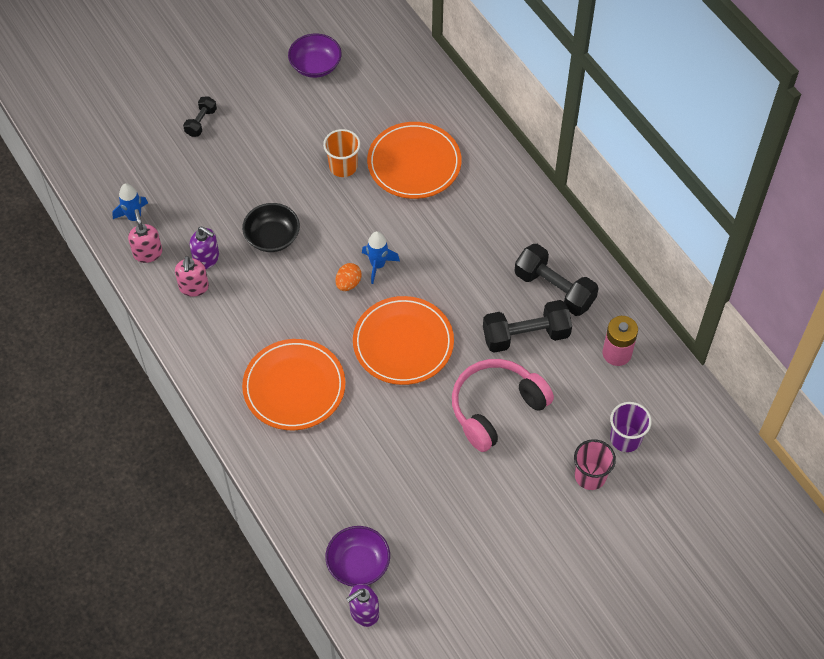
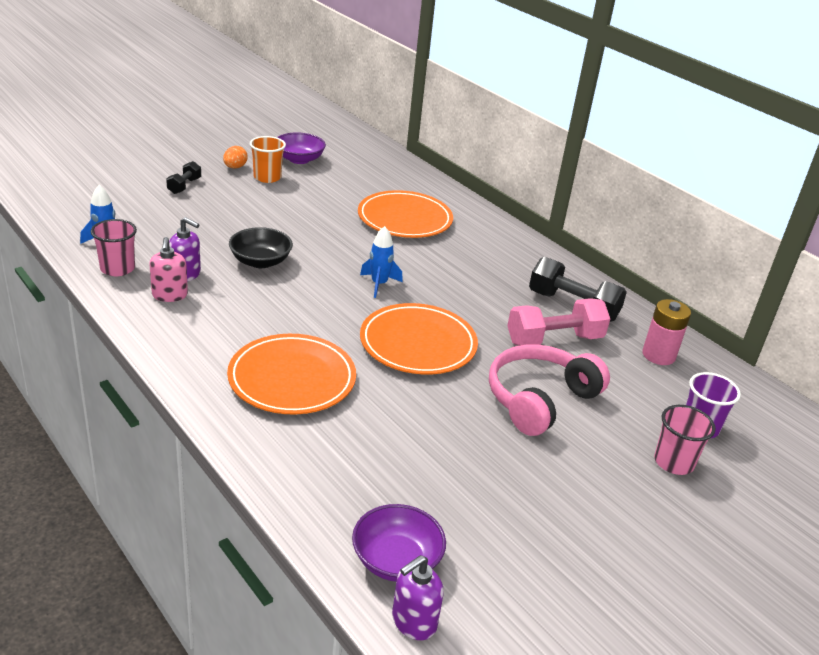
camera: 10 degrees left, 25 degrees down
(148, 253) = (117, 269): pink soap dispenser -> pink cup
(343, 166) = (333, 218): orange cup -> orange cup (267, 177)
(348, 283) = (348, 297): orange egg -> orange egg (235, 167)
(526, 335) = (554, 340): black dumbbell -> pink dumbbell

